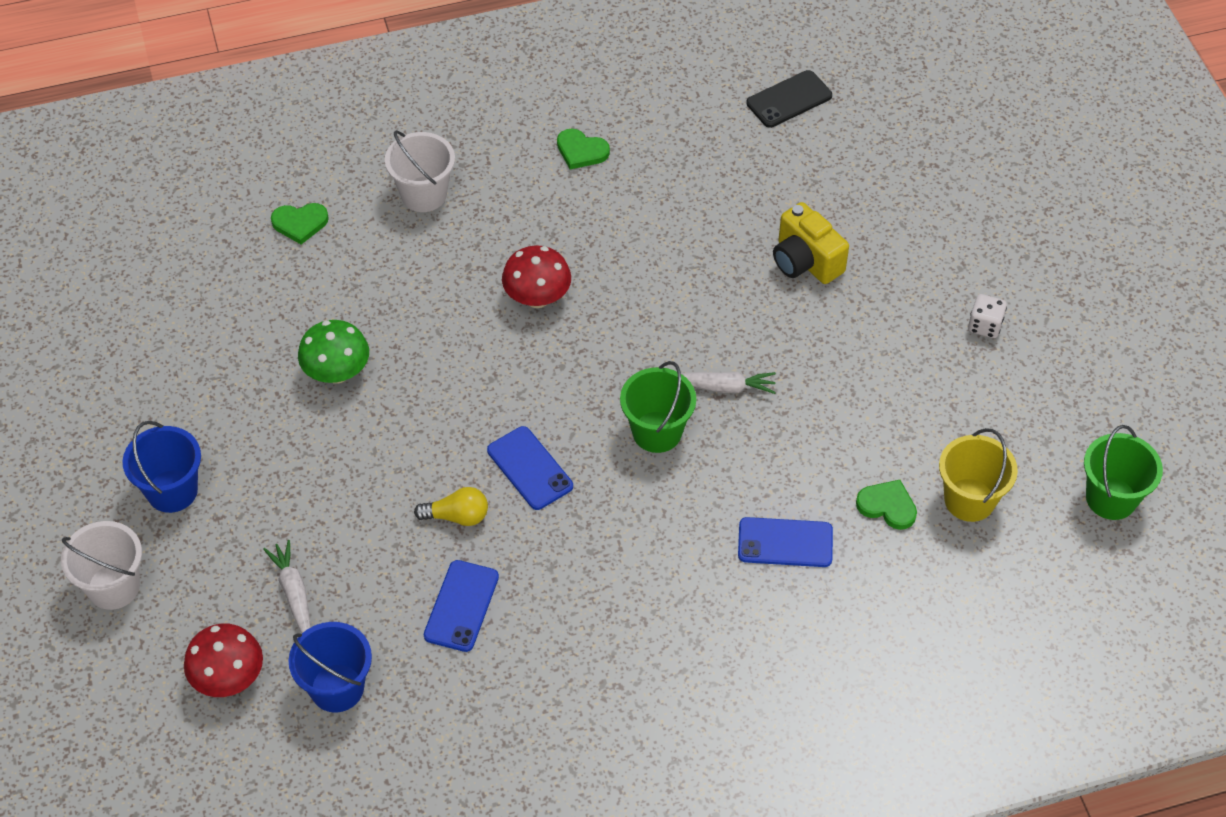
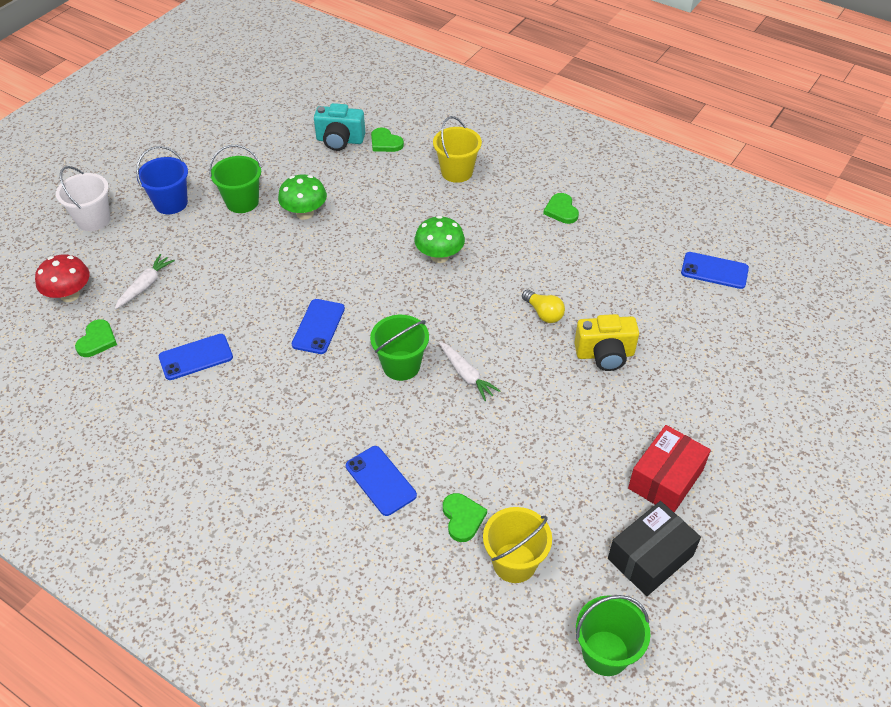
camera: 50 degrees right, 5 degrees down
(246, 262) = (340, 140): none -> turquoise camera
(250, 420) = (242, 202): none -> green bucket
(337, 688) = (97, 340): blue bucket -> green heart
(424, 194) = (457, 172): white bucket -> yellow bucket
(457, 516) = (256, 317): yellow light bulb -> yellow light bulb (543, 313)
(537, 298) = (439, 256): red mushroom -> green mushroom
(789, 99) = (714, 271): black phone -> blue phone
(805, 261) = (605, 354): yellow camera -> yellow camera turned 105 degrees counterclockwise
(985, 326) = (665, 479): white dice -> red box
(1051, 398) = (650, 557): none -> black box

